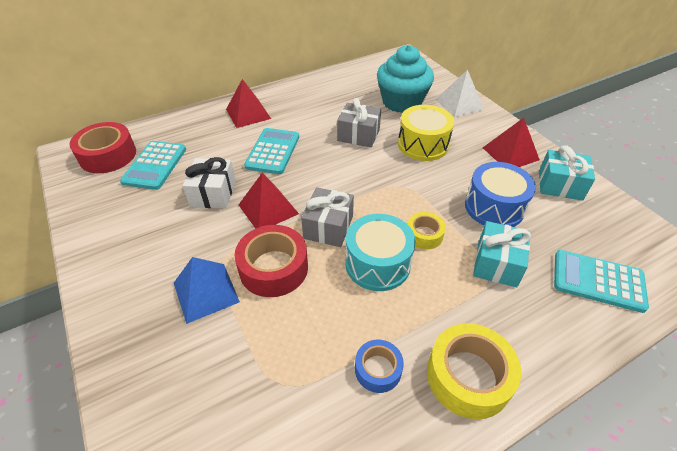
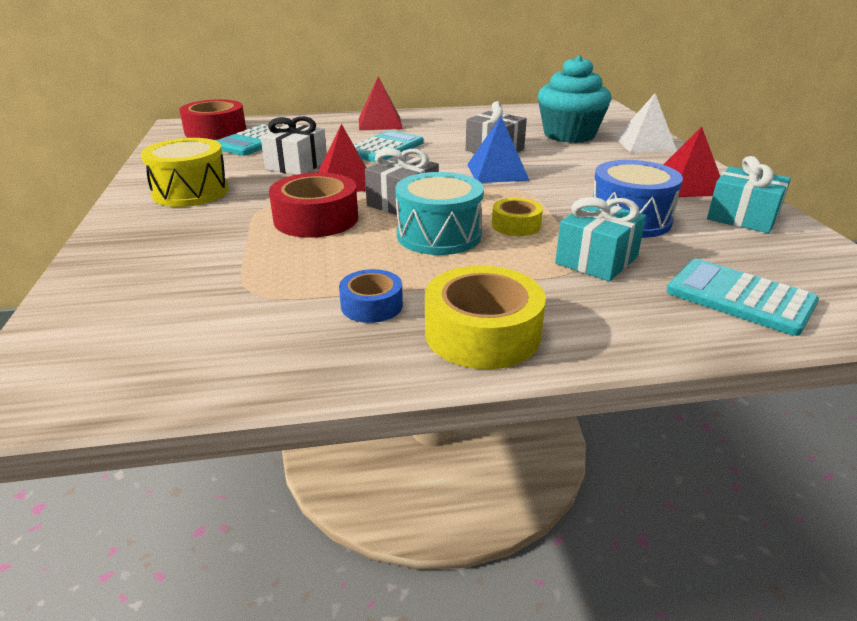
camera: 20 degrees right, 15 degrees down
(206, 292) = (231, 222): blue pyramid -> blue pyramid (497, 172)
(423, 144) = (570, 165): yellow drum -> yellow drum (191, 192)

